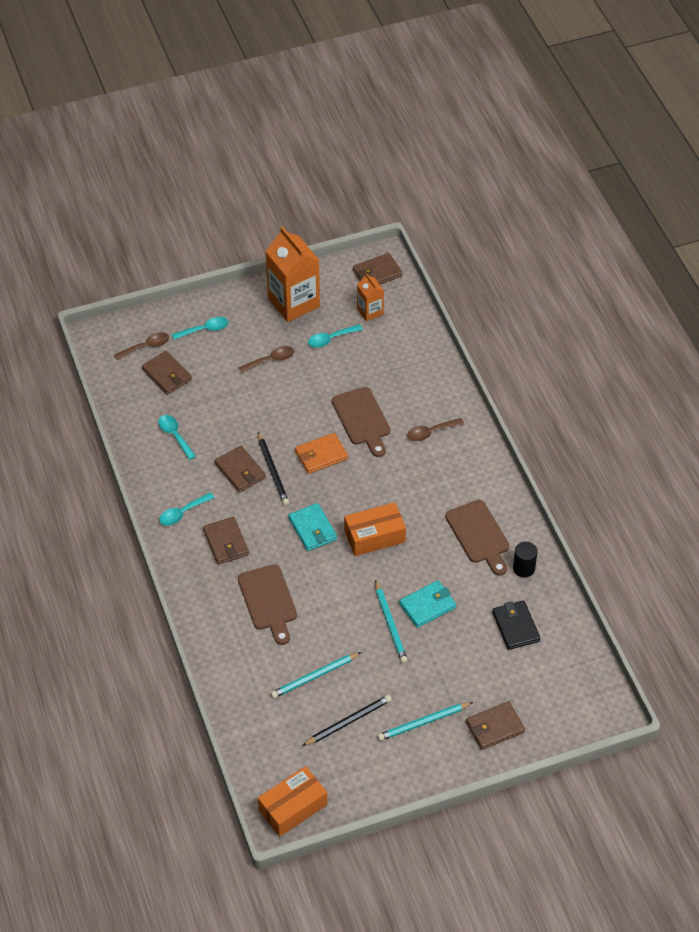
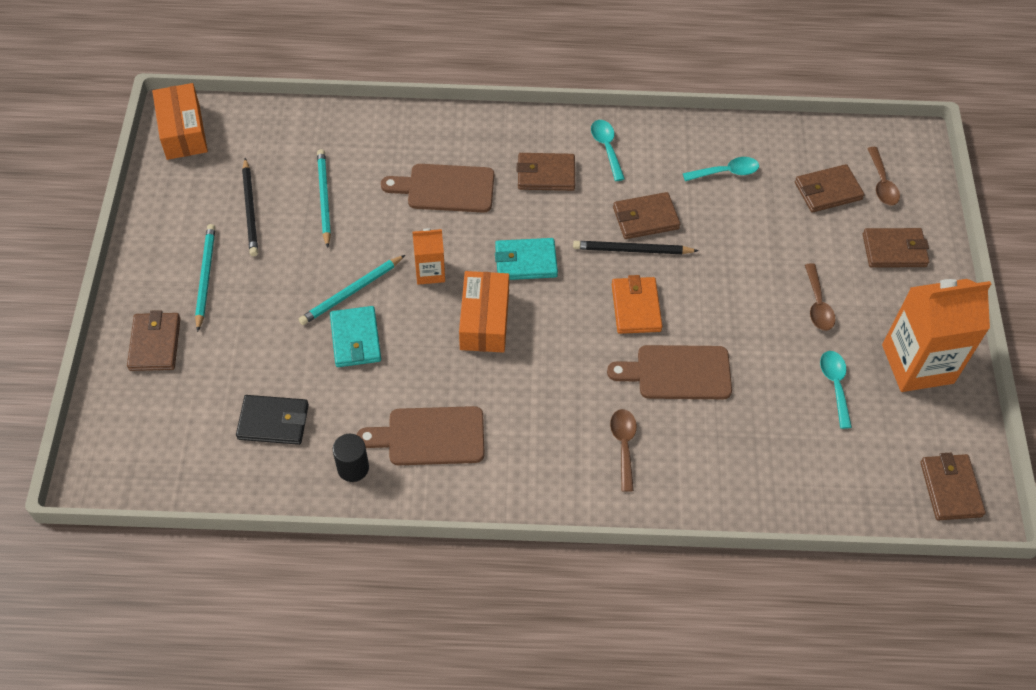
camera: 110 degrees right, 5 degrees up
(205, 330) = (894, 250): turquoise spoon -> brown wallet
(370, 311) = (874, 452): orange carton -> orange carton (430, 272)
(390, 624) = (351, 292): turquoise pencil -> turquoise pencil turned 45 degrees counterclockwise

